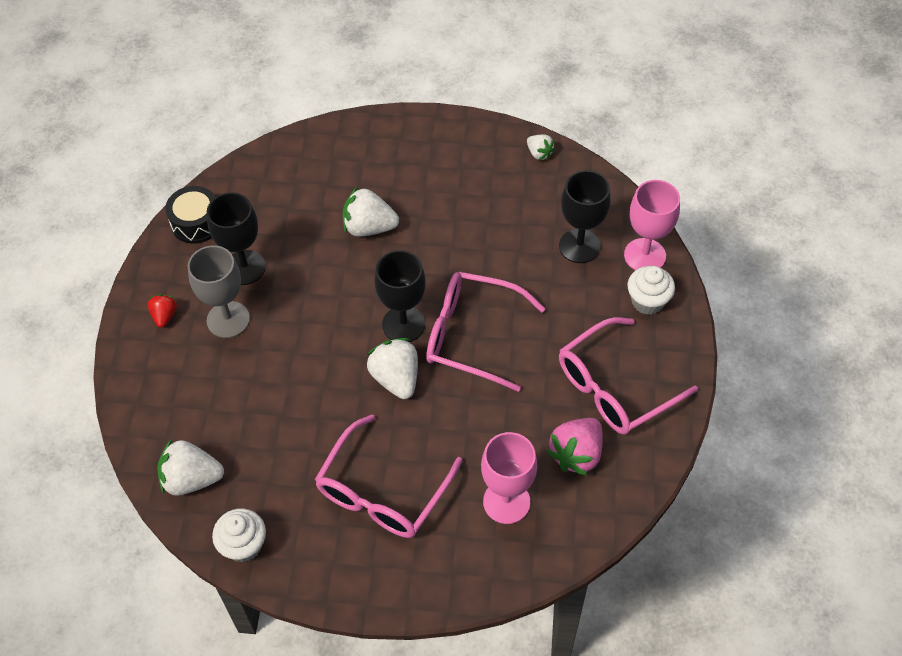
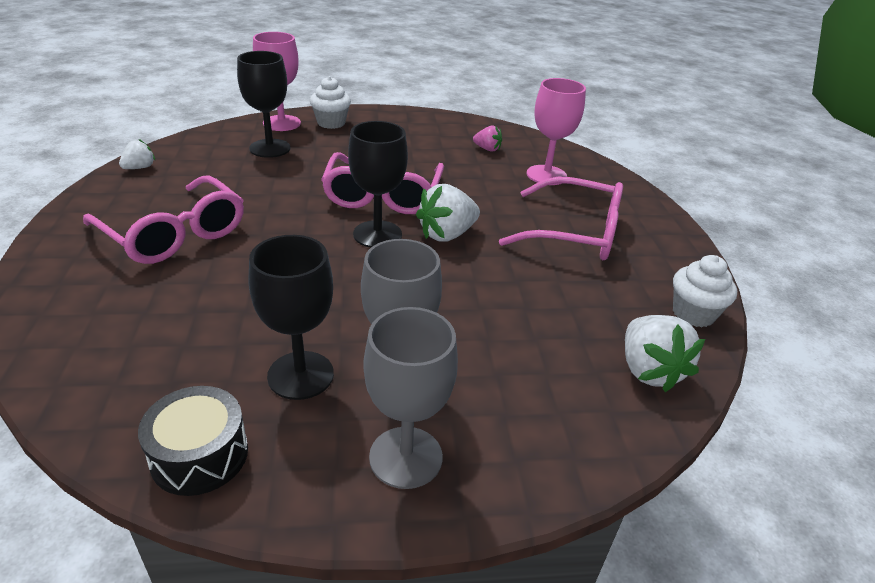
camera: 105 degrees left, 20 degrees down
(164, 316) = (406, 457): red strawberry -> grey goblet
(369, 227) = (232, 268): white strawberry -> none
(576, 454) = (487, 149): pink strawberry -> pink strawberry, size x0.57
(614, 387) = (419, 135): pink glasses -> pink glasses (174, 234)

